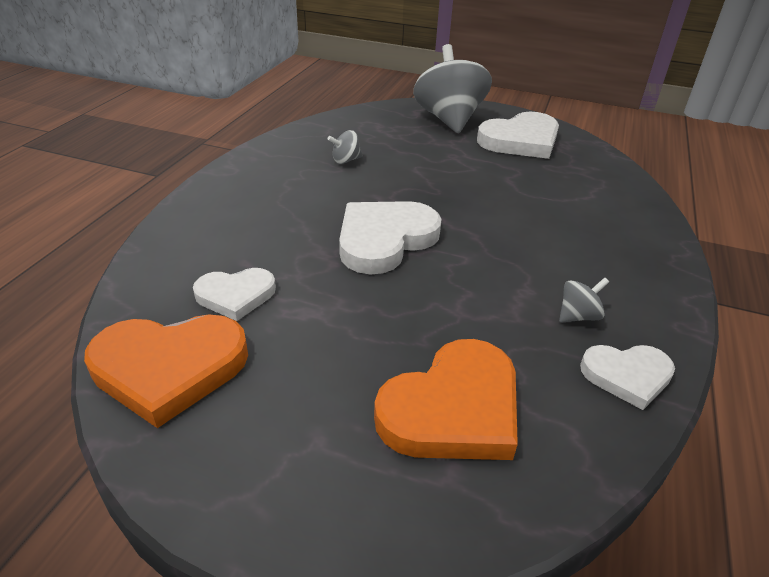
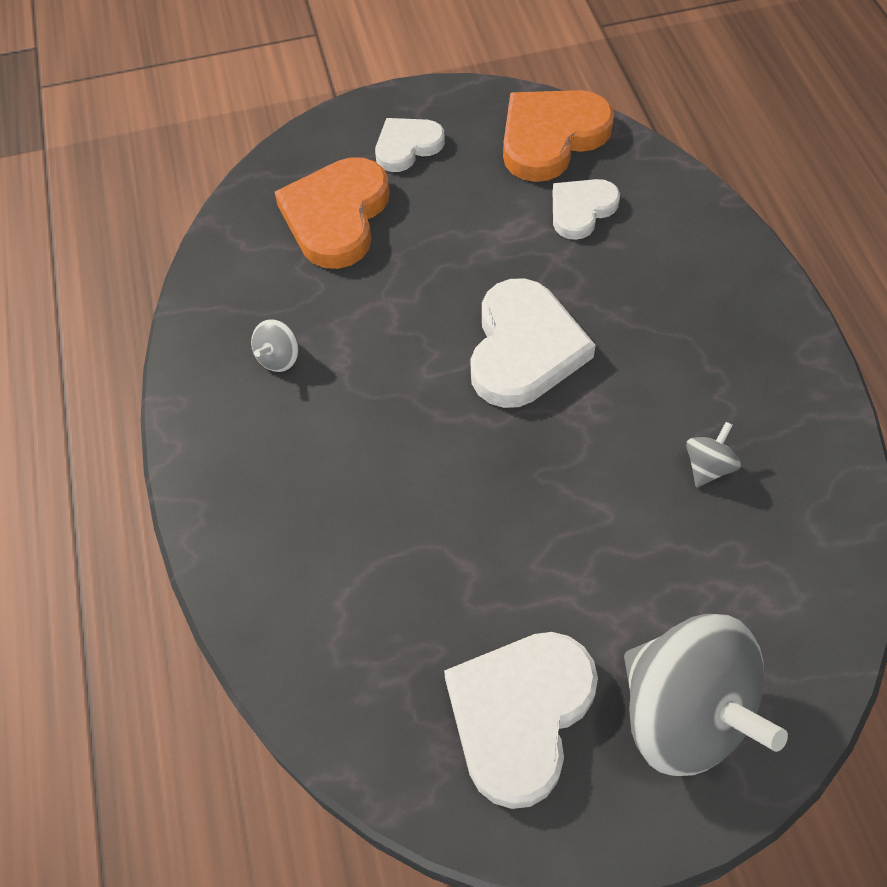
camera: 150 degrees right, 20 degrees up
(627, 376) = (217, 315): white heart -> white heart (407, 146)

